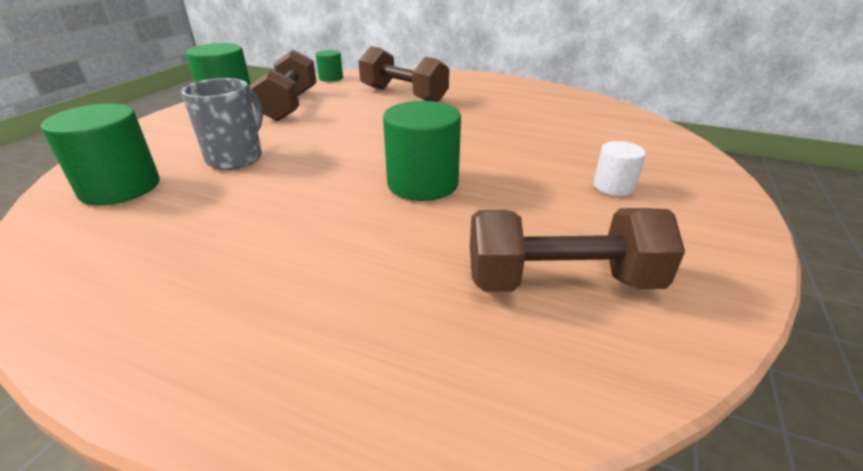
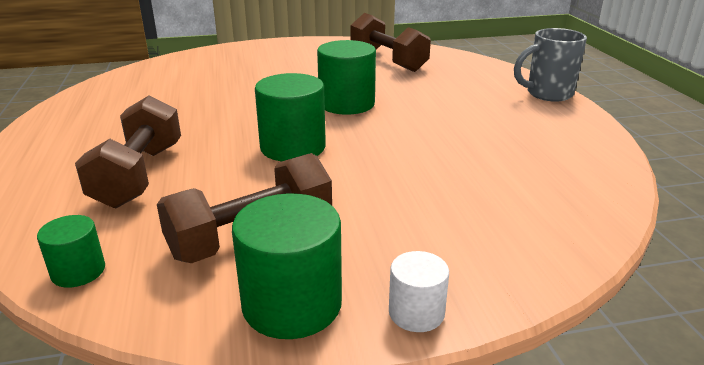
camera: 125 degrees left, 5 degrees down
(120, 187) = (538, 205): green cylinder -> green cylinder (293, 147)
(237, 158) = (417, 185): grey mug -> grey mug (547, 94)
(613, 186) = (279, 63): white cylinder -> white cylinder (416, 313)

